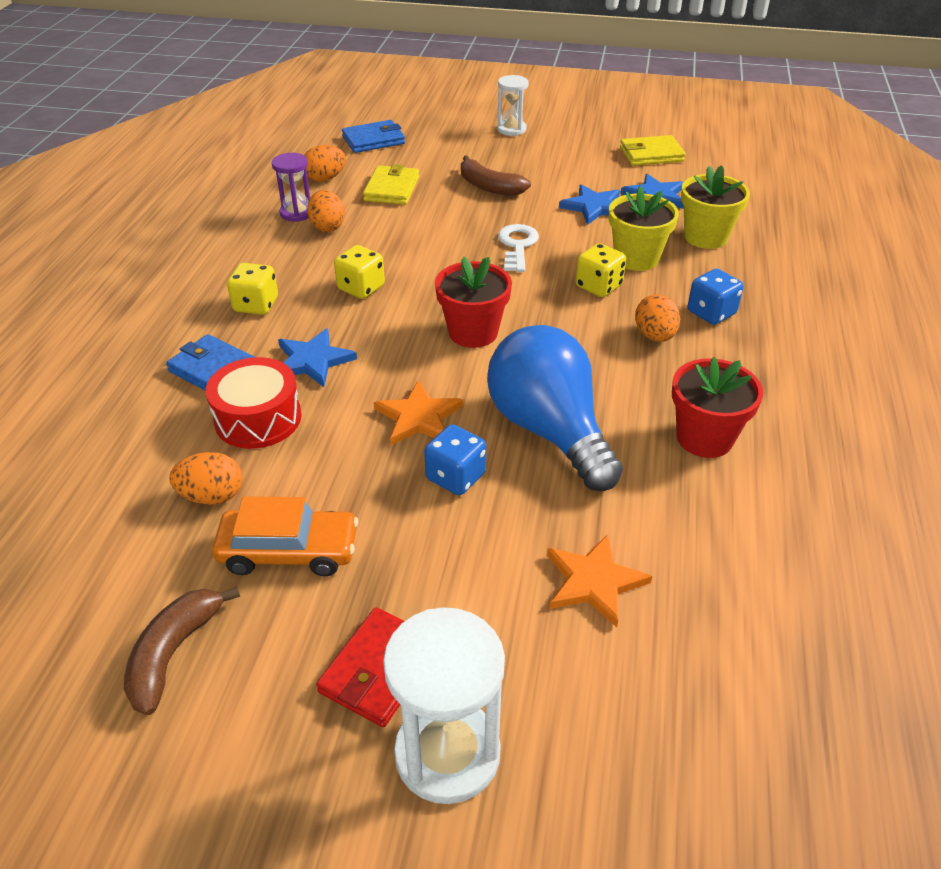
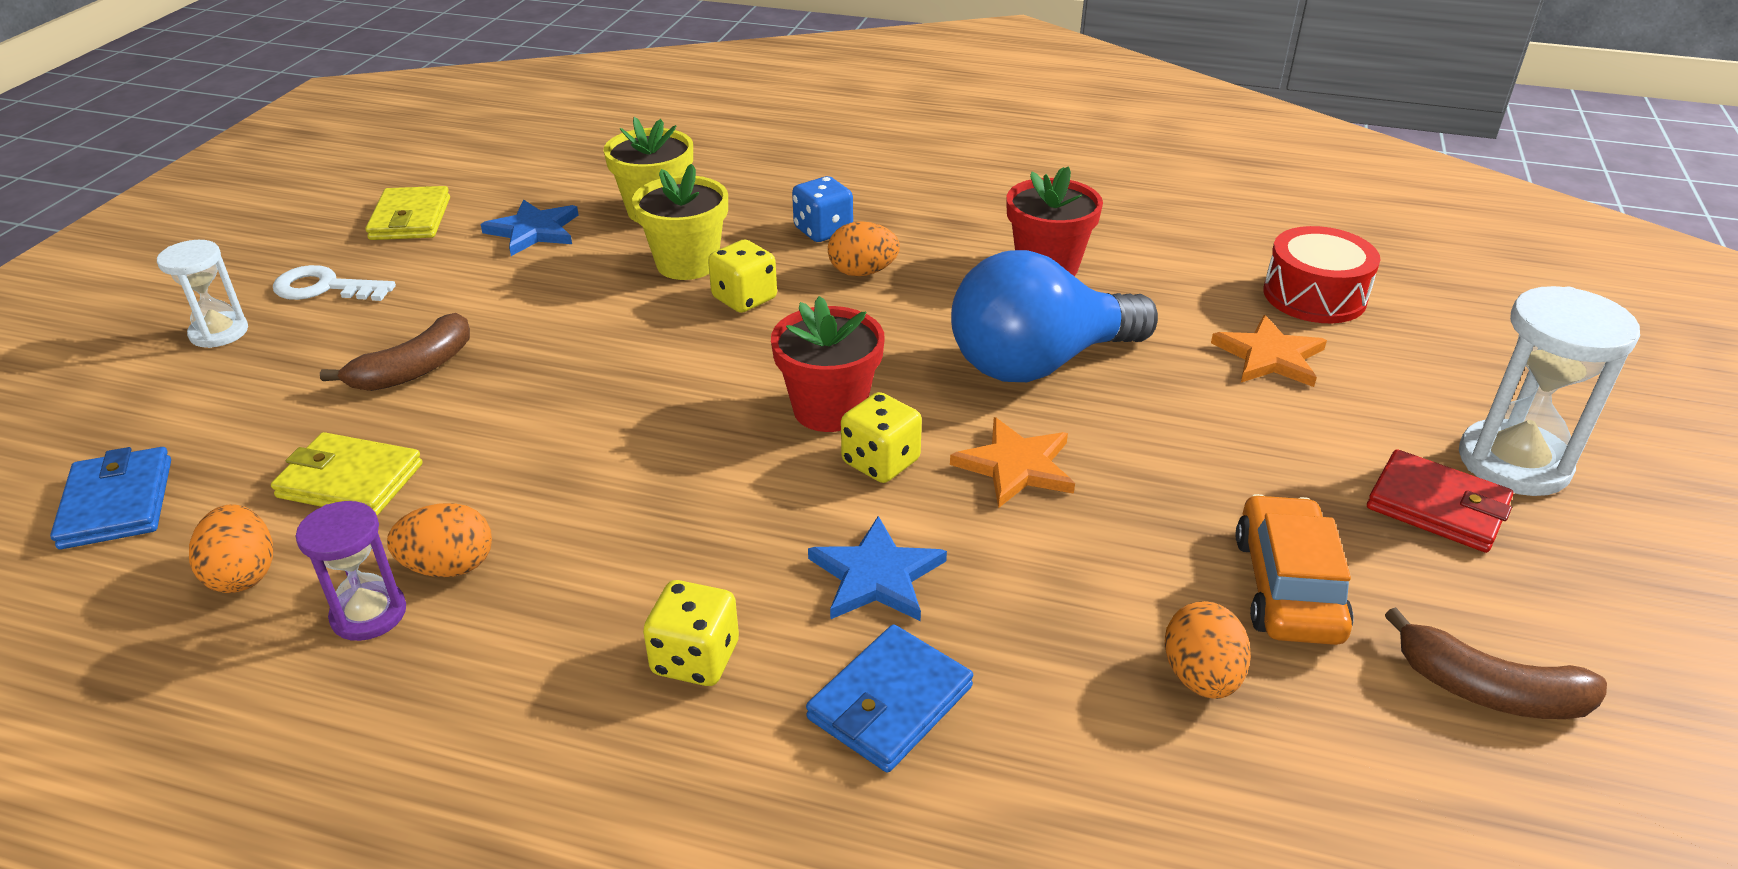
camera: 85 degrees left, 5 degrees down
(258, 418) = (1021, 635): red drum -> red drum (1314, 296)
(361, 288) = (680, 521): yellow dice -> yellow dice (880, 462)
(455, 477) = (1128, 439): blue dice -> none
(517, 246) = (614, 355): white key -> white key (324, 288)
(593, 207) = (536, 281): blue star -> none

